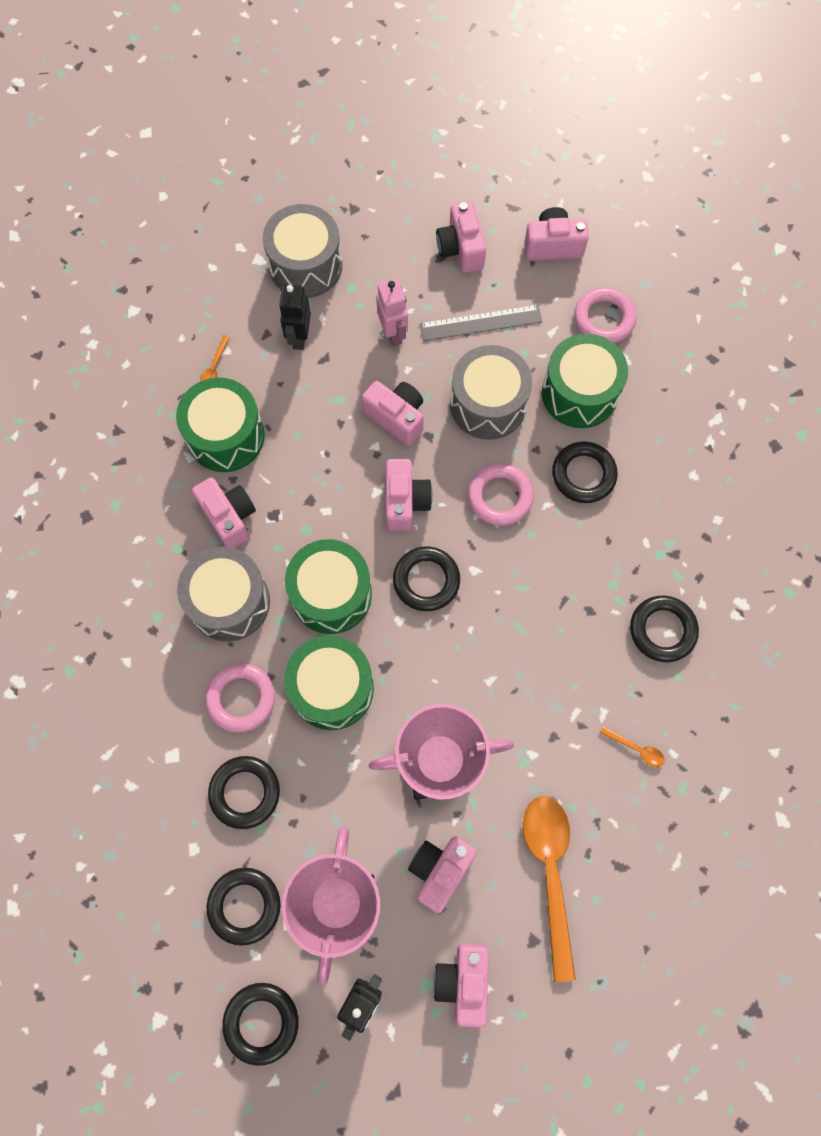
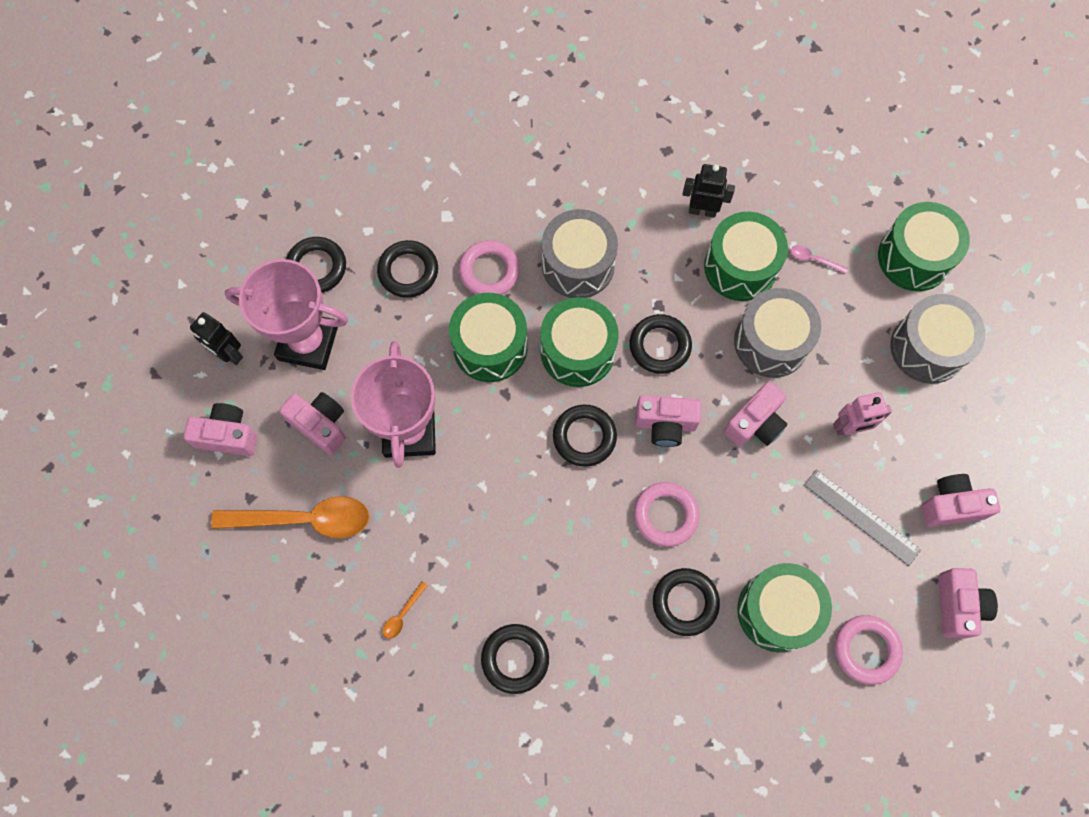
camera: 95 degrees right, 0 degrees up
(209, 276) = (914, 257): none -> green drum
(214, 367) = (814, 259): orange spoon -> pink spoon
(229, 517) = (659, 267): pink camera -> none
(261, 1022) = (226, 276): black ring -> black ring (660, 346)
(299, 337) = (845, 337): black robot -> black robot (702, 210)
(480, 323) = (861, 517): grey ruler -> grey ruler turned 45 degrees counterclockwise
(488, 404) = (767, 514): grey drum -> grey drum (771, 342)

